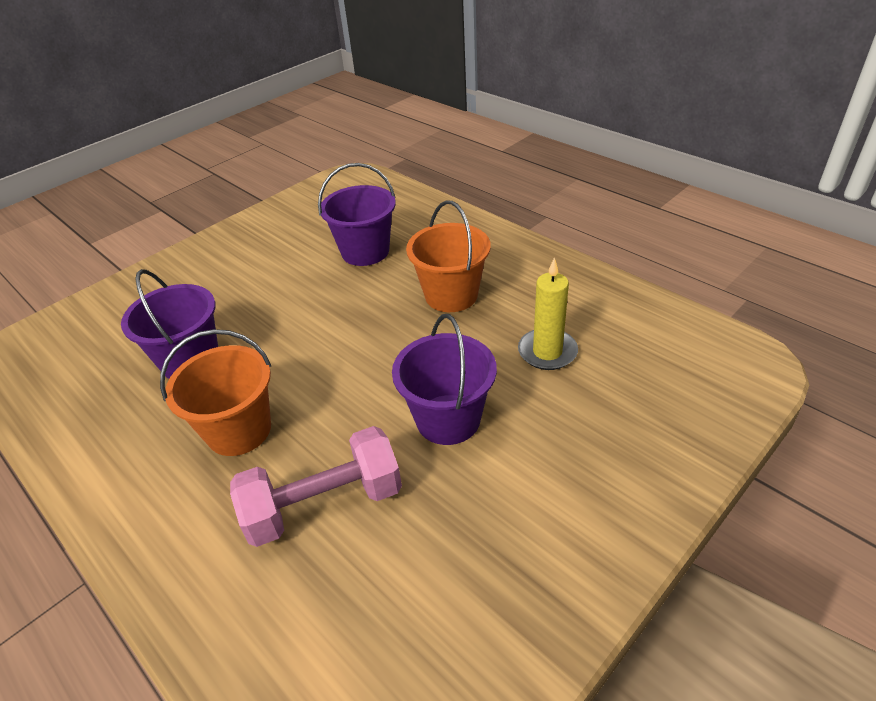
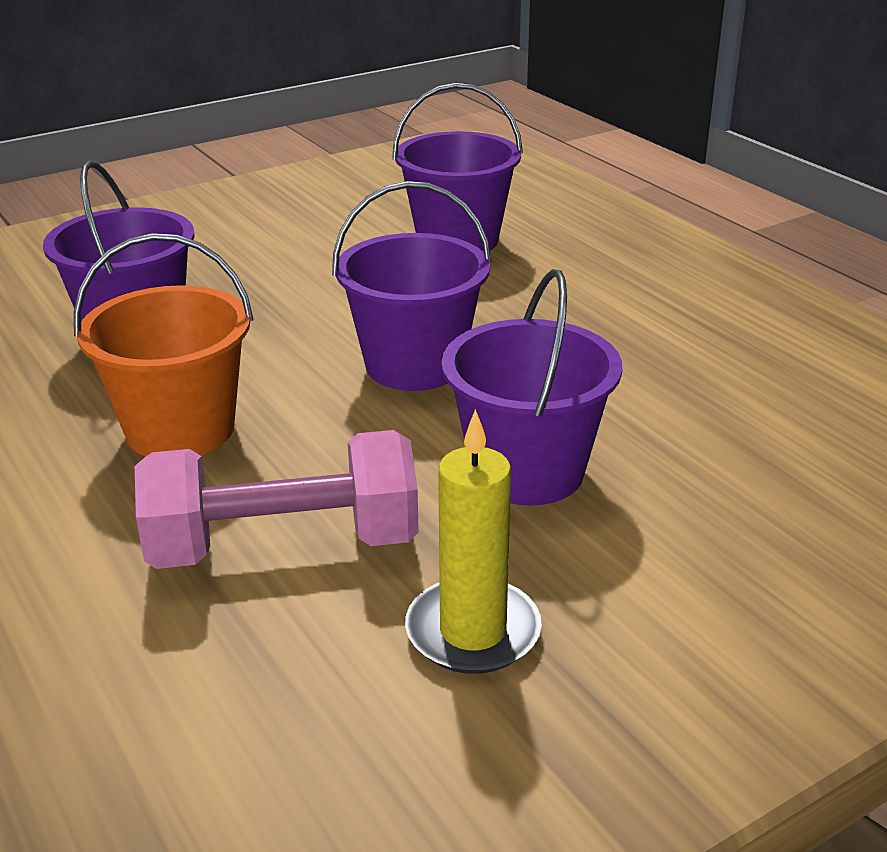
camera: 10 degrees right, 10 degrees down
(364, 353) = (414, 365): none -> purple bucket
(451, 295) = (583, 314): orange bucket -> none
(547, 352) = (728, 411): yellow candle -> yellow candle (473, 631)

